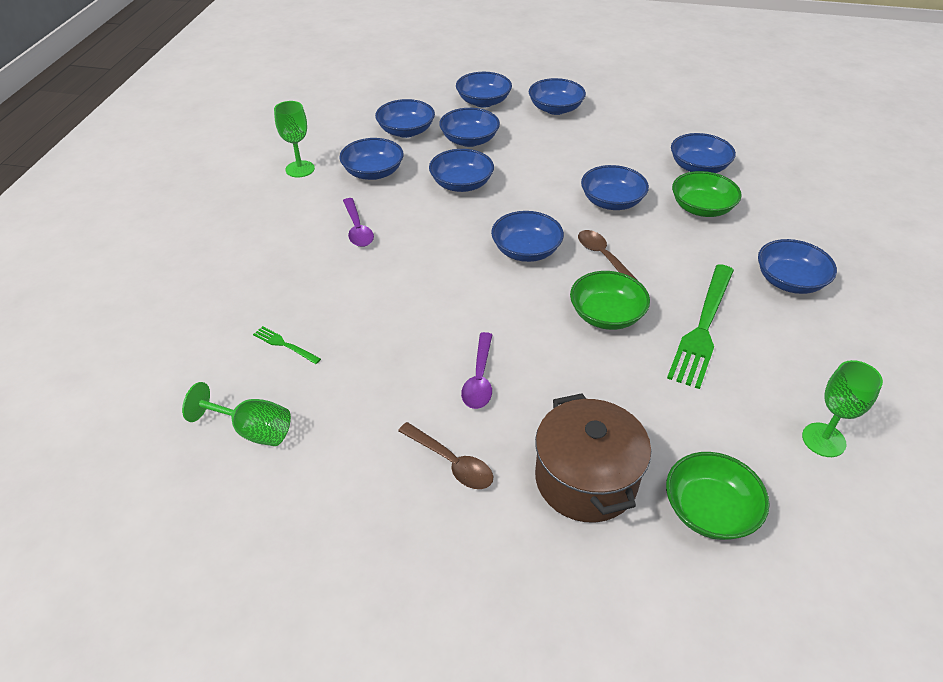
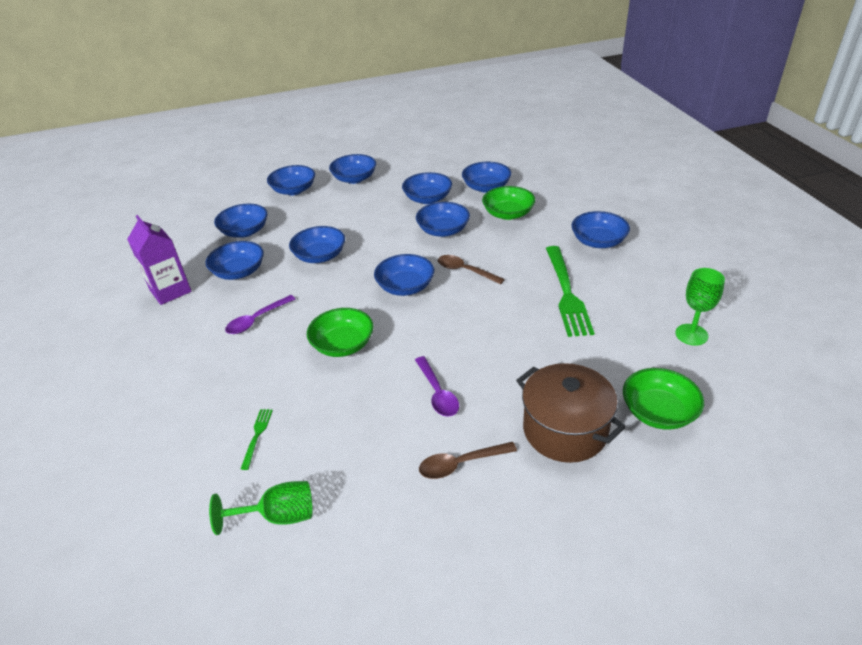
camera: 25 degrees left, 5 degrees down
(284, 344) = (257, 435): green fork -> green fork turned 90 degrees clockwise
(300, 169) = (170, 291): green goblet -> purple carton
(357, 229) = (257, 320): purple spoon -> purple spoon turned 90 degrees clockwise
(451, 462) = (461, 464): brown spoon -> brown spoon turned 150 degrees clockwise
(469, 140) = (303, 222): blue bowl -> blue bowl (428, 199)
(606, 315) = (496, 310): green bowl -> green bowl (343, 345)

